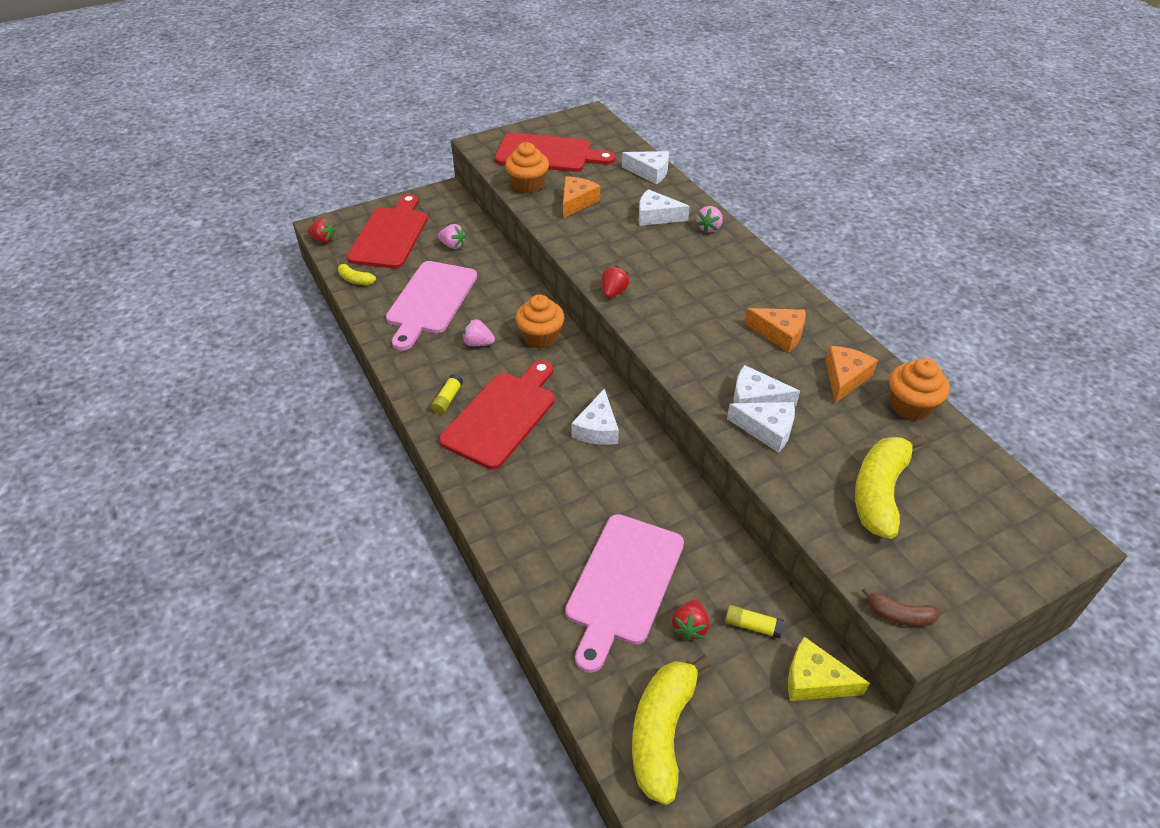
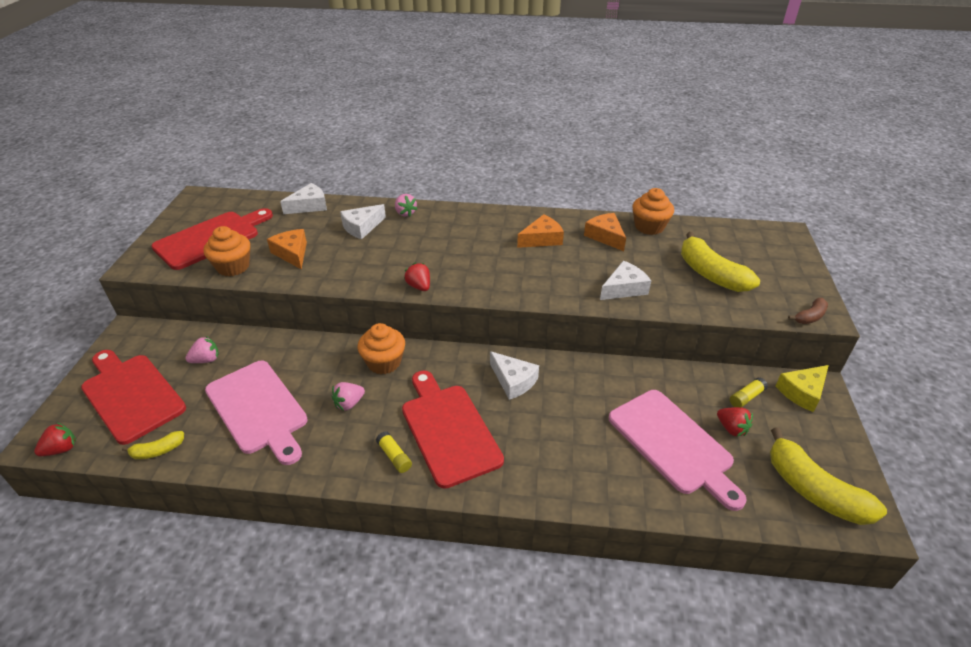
camera: 55 degrees left, 5 degrees down
(755, 399) = (592, 279): white cheese -> none

